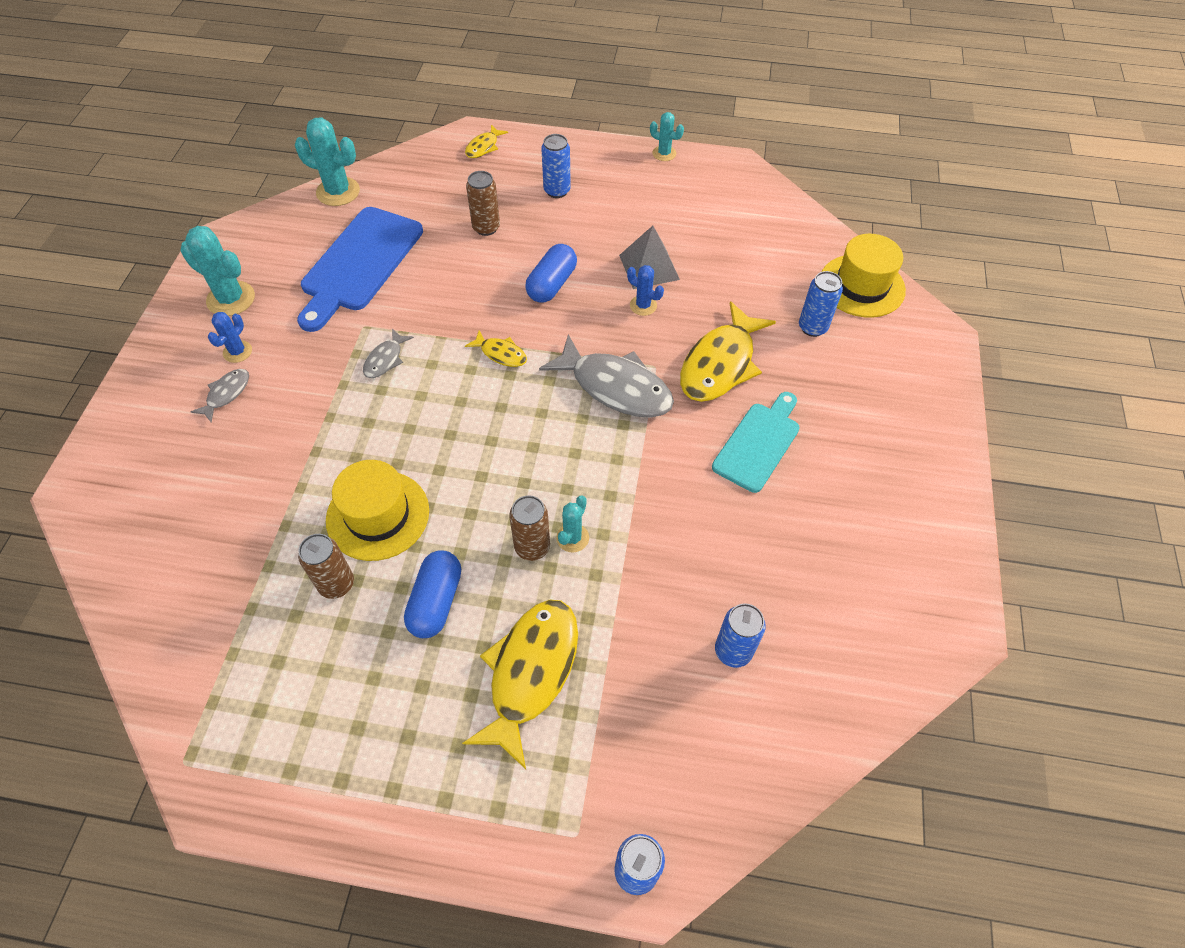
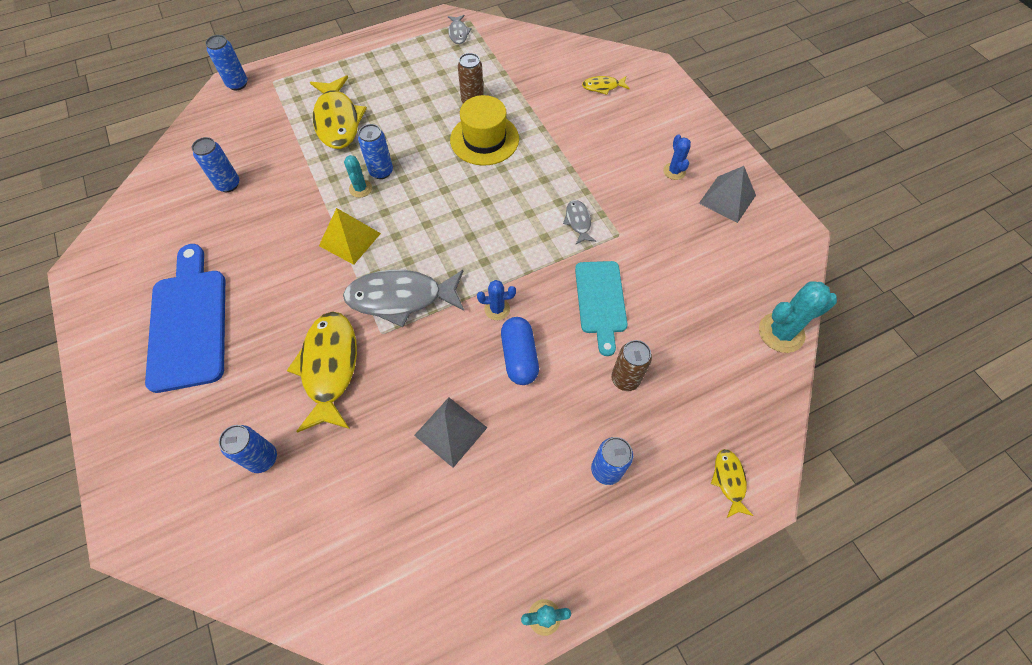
camera: 145 degrees right, 5 degrees up
(226, 394) = (646, 146): grey fish -> grey fish (458, 33)
(231, 299) = (727, 199): turquoise cactus -> grey pyramid
(359, 263) = (681, 279): blue cutting board -> blue cutting board (189, 323)
(436, 601) = (413, 121): blue capsule -> none
(501, 353) = (505, 273): yellow fish -> yellow fish (603, 87)
(532, 547) = (381, 171): brown can -> blue can
(626, 479) = (350, 239): none -> yellow pyramid
(643, 305) = (428, 385): blue cactus -> blue cactus (497, 309)
(758, 443) = (266, 317): turquoise cutting board -> turquoise cutting board (600, 301)
(862, 286) = (229, 548): yellow hat -> none

